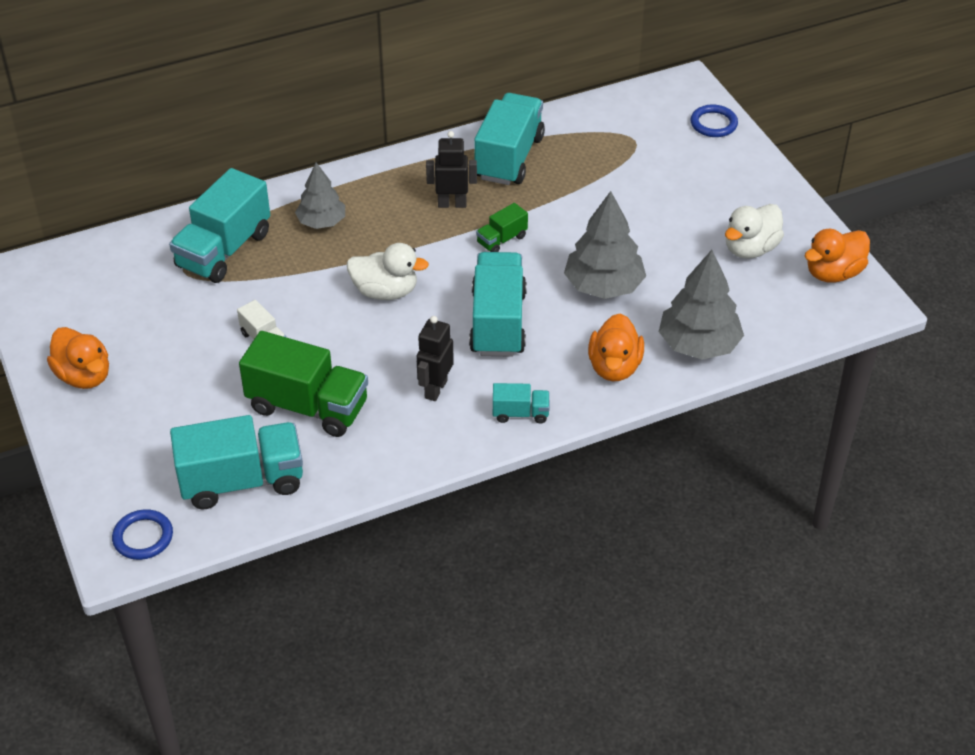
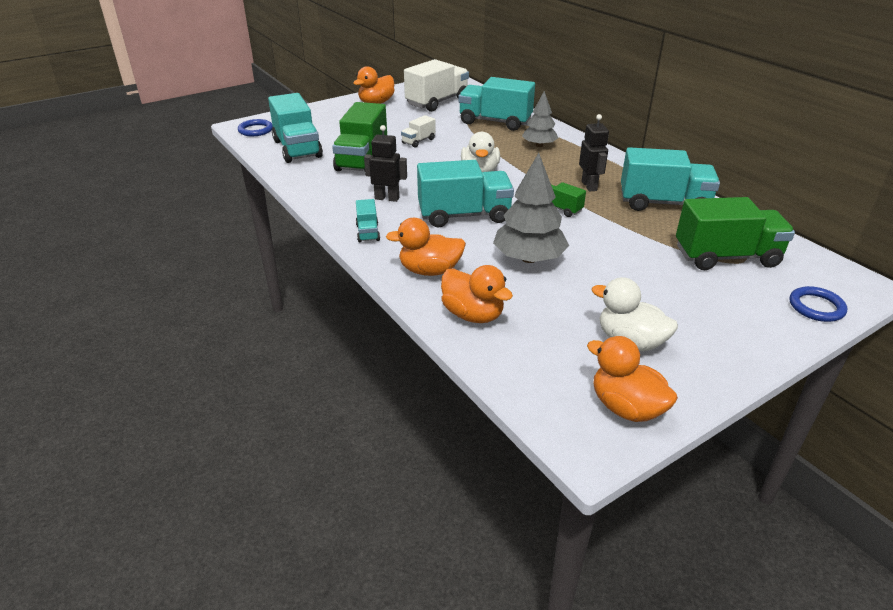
camera: 80 degrees right, 10 degrees down
(115, 302) = (437, 102): none -> white truck
(625, 148) = (726, 257): none -> green truck
(698, 344) = (473, 315): grey tree -> orange duck

